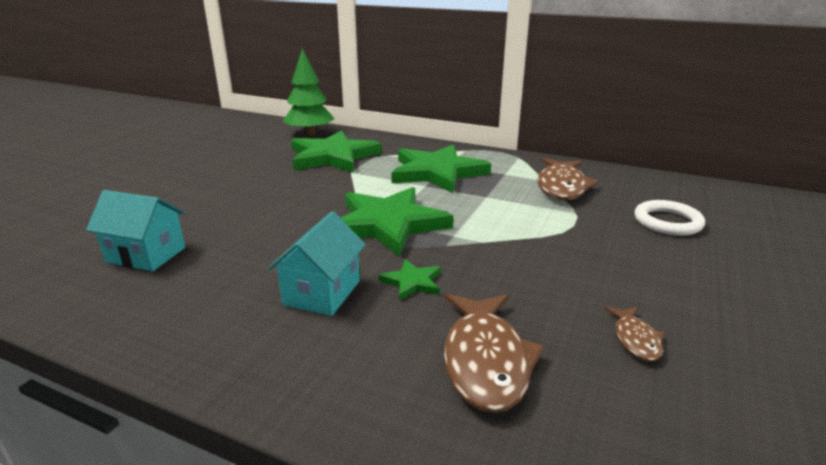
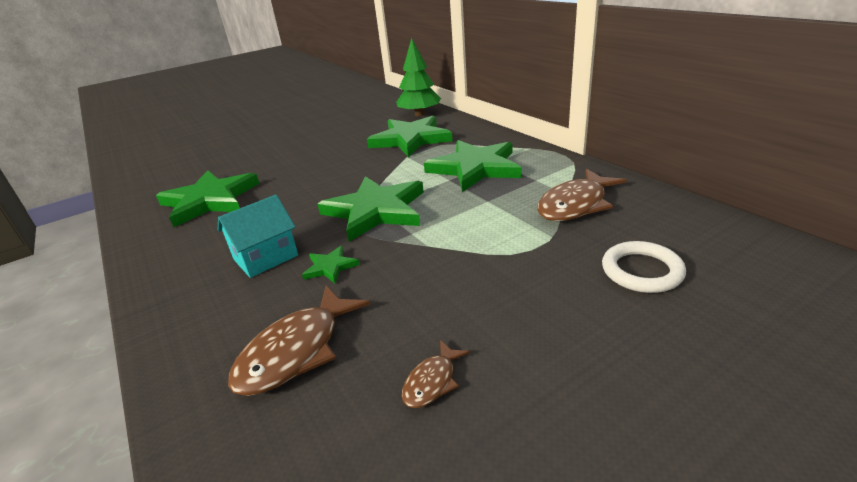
camera: 35 degrees right, 5 degrees up
(146, 255) = (210, 200): turquoise house -> green star

